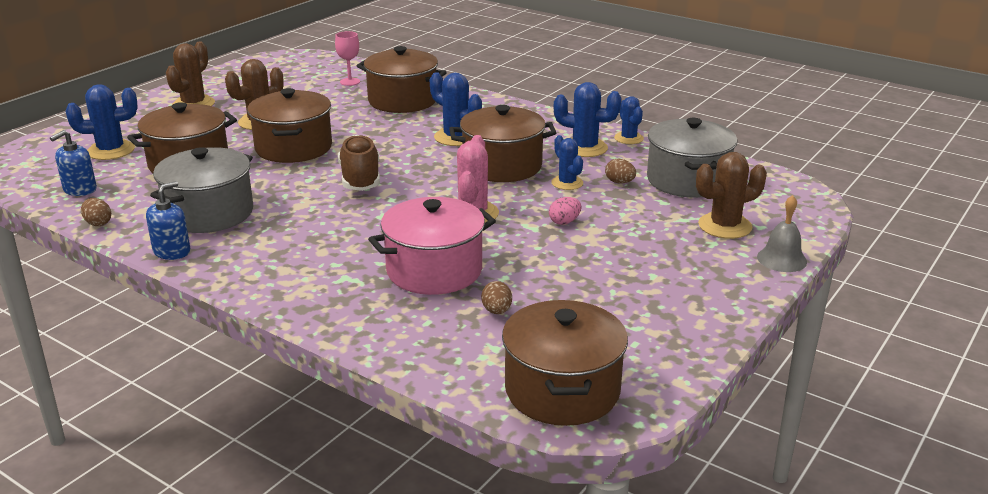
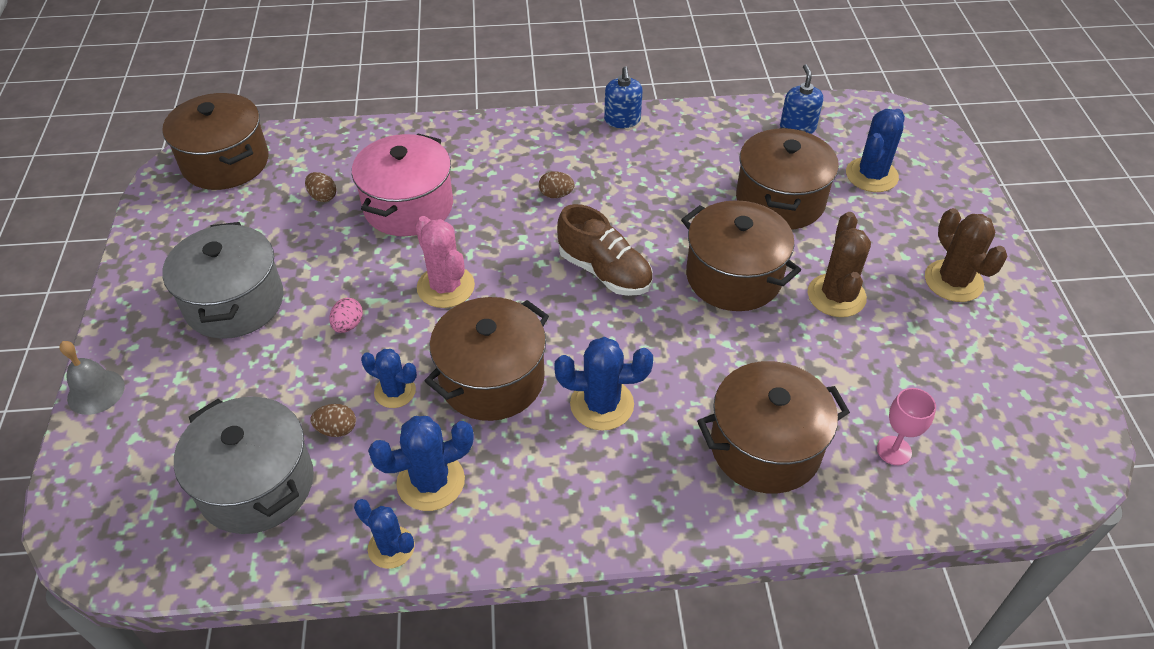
camera: 140 degrees right, 20 degrees up
(98, 223) = (718, 111): brown egg -> brown egg (556, 195)
(209, 213) = (659, 162): grey pot -> grey pot (234, 302)
(725, 226) = (175, 415): brown cactus -> none

